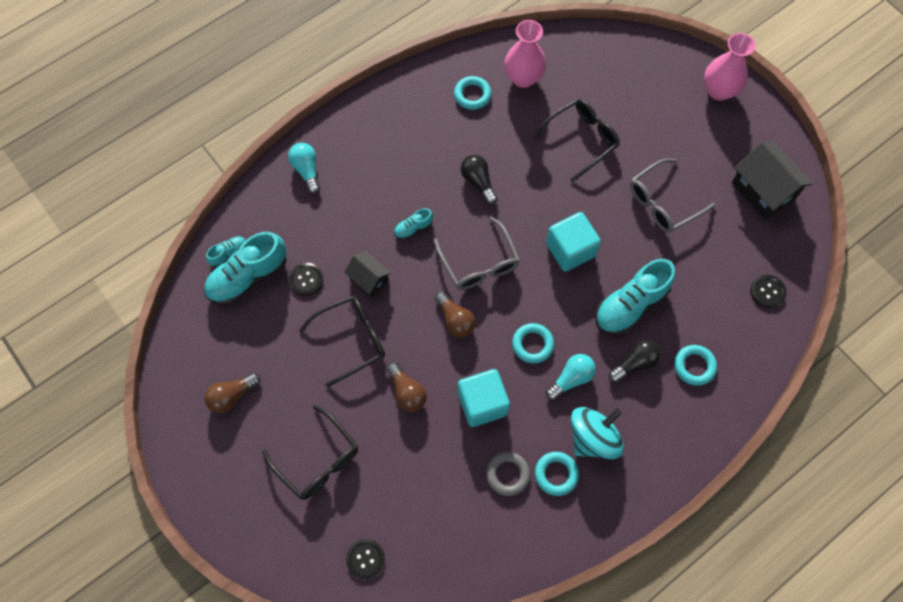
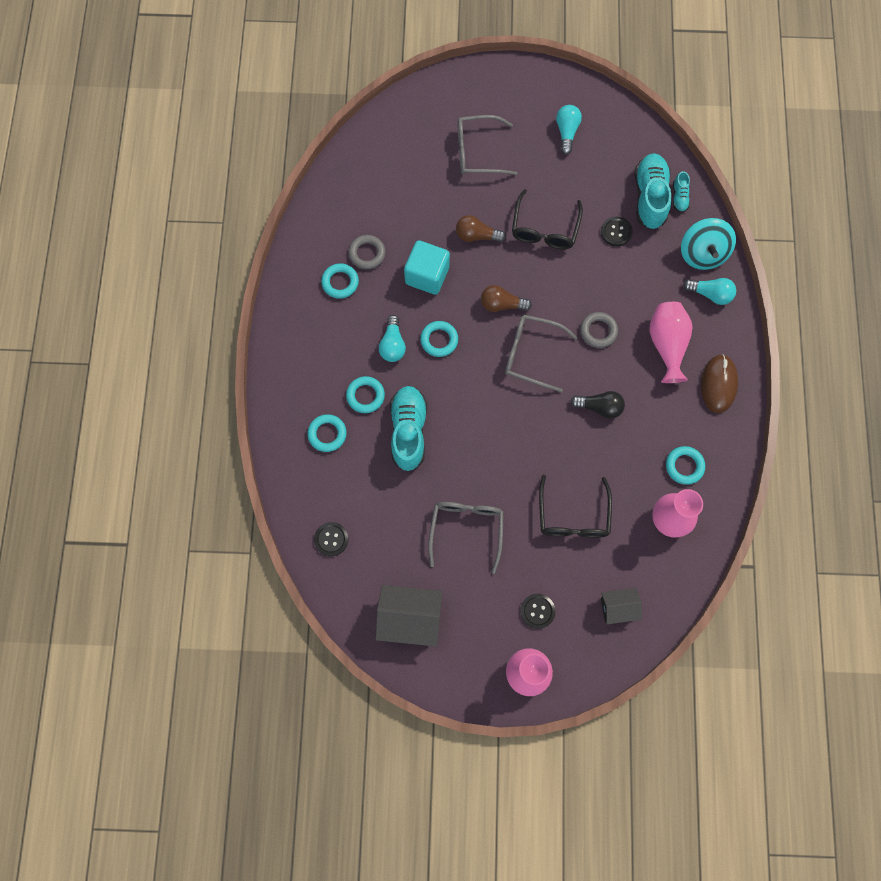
camera: 130 degrees right, 5 degrees up
(232, 396) = (566, 132): brown light bulb -> turquoise light bulb
(317, 460) = (478, 152): black glasses -> grey glasses
(365, 559) = (391, 136): black button -> black button (537, 611)
(369, 279) = (581, 272): black house -> black house (618, 608)
(381, 171) = (667, 345): none -> pink vase
(383, 115) = (718, 384): none -> brown mouse
(413, 228) = (598, 331): turquoise shoe -> grey ring
(570, 250) = (487, 426): turquoise cube -> none
(593, 438) = (341, 325): turquoise spinning top -> turquoise spinning top (702, 253)
(634, 363) = (365, 396): black light bulb -> turquoise ring

